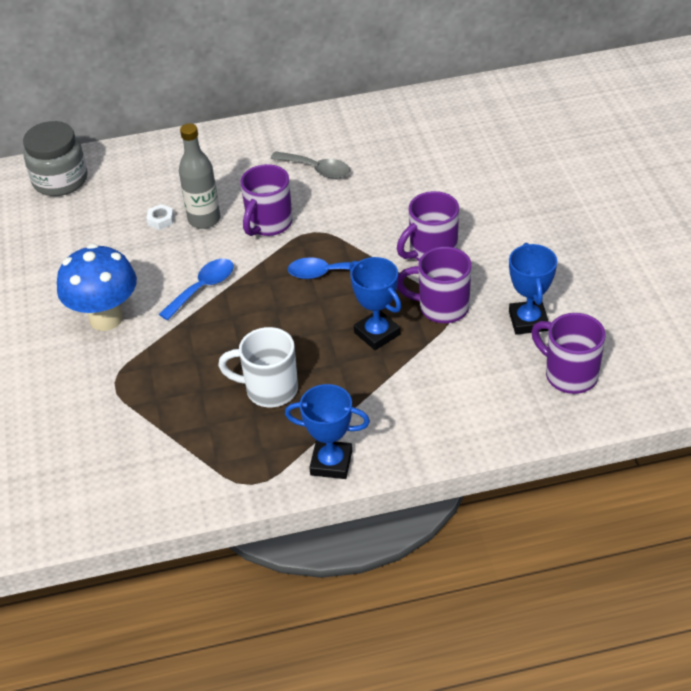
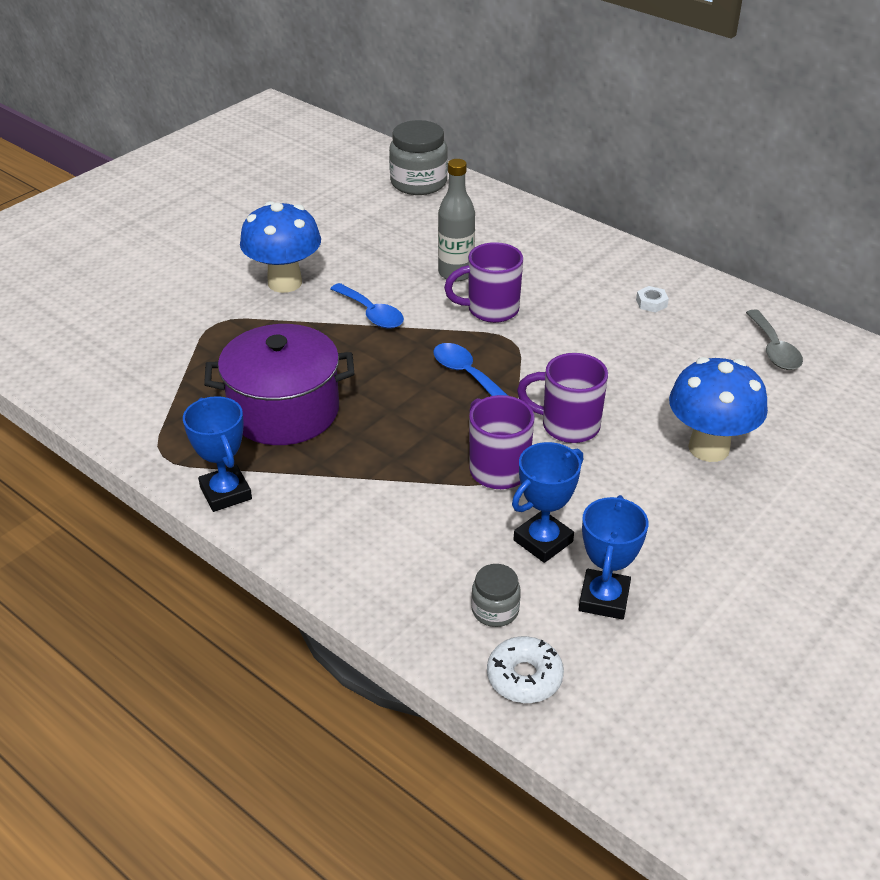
camera: 50 degrees right, 5 degrees down
(161, 220) = (429, 252): white nut -> white nut (651, 303)
(203, 288) = (371, 314): blue spoon -> blue spoon turned 45 degrees clockwise
(269, 389) = (284, 411): white mug -> purple pot
(317, 169) = (595, 302): grey spoon -> grey spoon (774, 349)
(377, 334) = (418, 443): blue trophy -> blue trophy (604, 599)
(513, 202) = (708, 448): none -> blue mushroom
(569, 375) = (495, 610): purple mug -> grey jar
(635, 389) = (524, 677): none -> white donut

